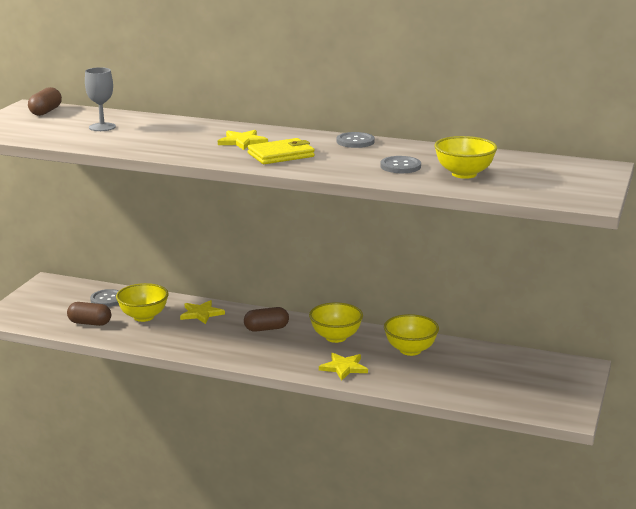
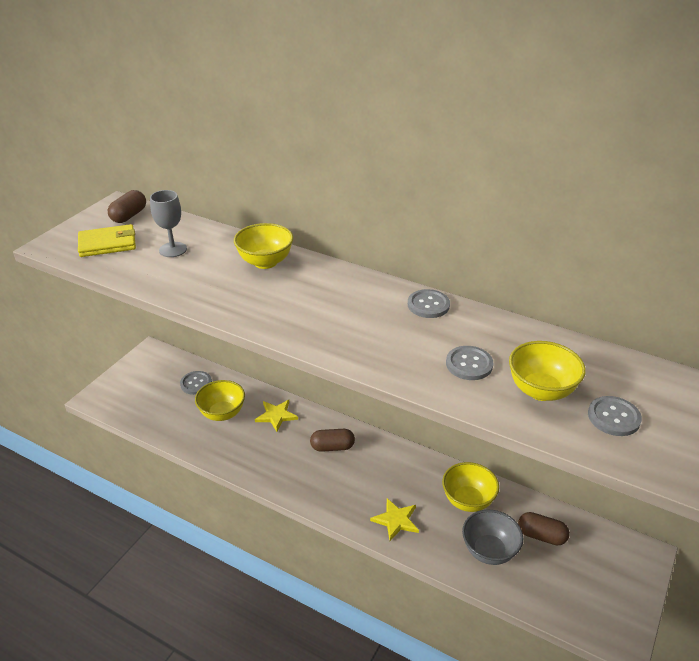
camera: 10 degrees right, 15 degrees up
(90, 323) = (171, 417): brown capsule -> brown capsule (541, 535)
(242, 141) = (306, 292): yellow star -> none
(281, 155) = (340, 324): yellow wallet -> yellow wallet (107, 244)
(336, 337) = (397, 469): yellow bowl -> yellow bowl (265, 262)
(438, 377) = (489, 551): none -> grey bowl
(525, 181) = (613, 417): none -> grey button

